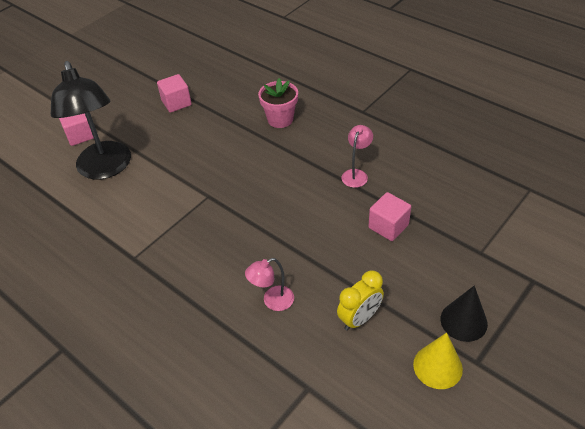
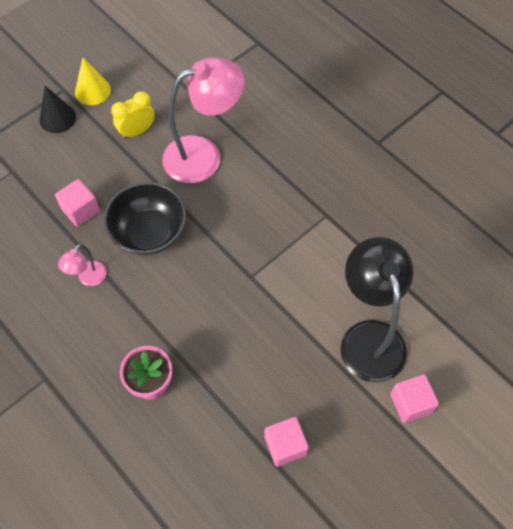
camera: 175 degrees left, 15 degrees up
(272, 301) = (204, 155): pink lamp -> pink lamp, size x2.21
(312, 217) = (149, 232): none -> black bowl

